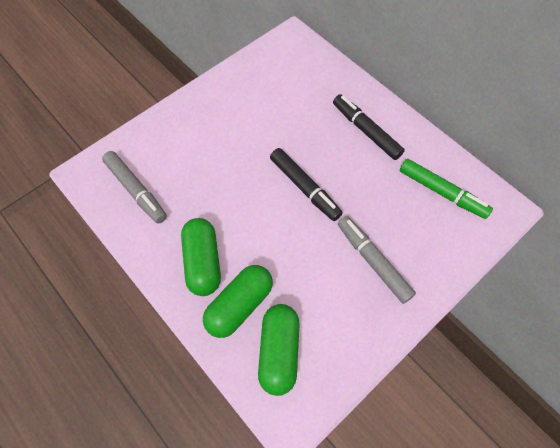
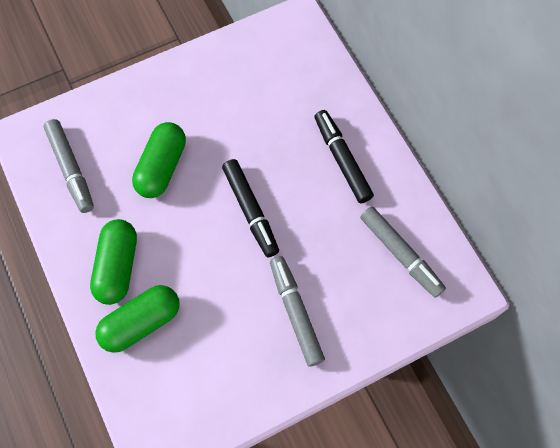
camera: 15 degrees right, 5 degrees up
(279, 351) = (166, 381): green capsule -> green capsule (162, 167)
(442, 192) = (400, 254): green marker -> grey marker

